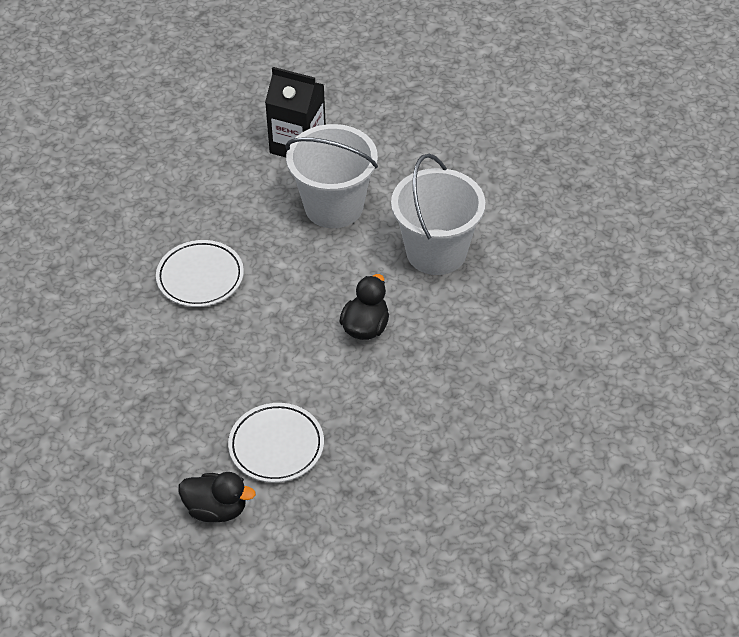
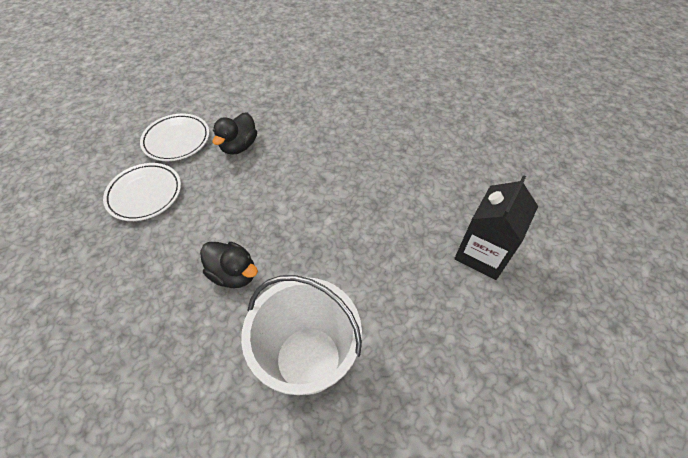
camera: 100 degrees right, 5 degrees up
(200, 277) = (328, 166): white plate -> white plate (176, 140)
(216, 509) = (113, 156): black duck -> black duck (239, 146)
(334, 206) = (392, 271): white bucket -> none

